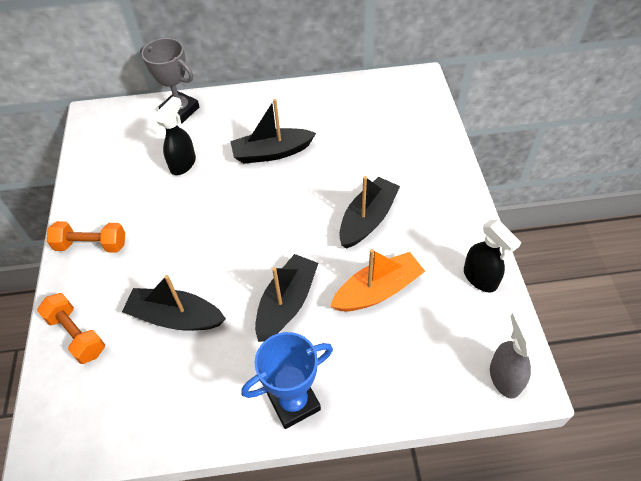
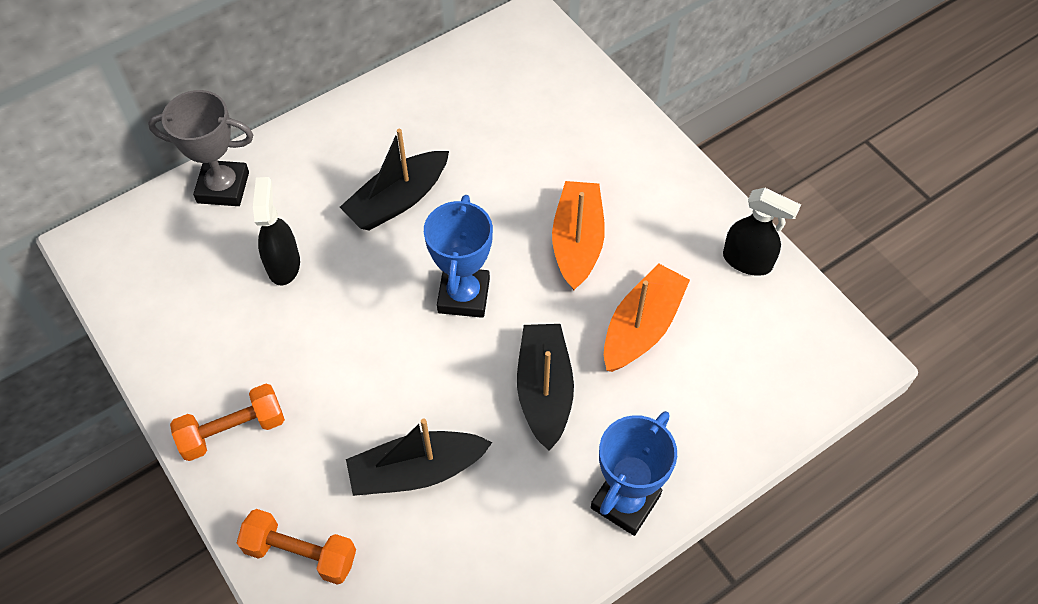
camera: 30 degrees left, 5 degrees up
(274, 223) = (463, 296): none -> blue trophy
(367, 219) = (577, 242): black boat -> orange boat
(504, 377) = (832, 364): grey spray bottle -> none

